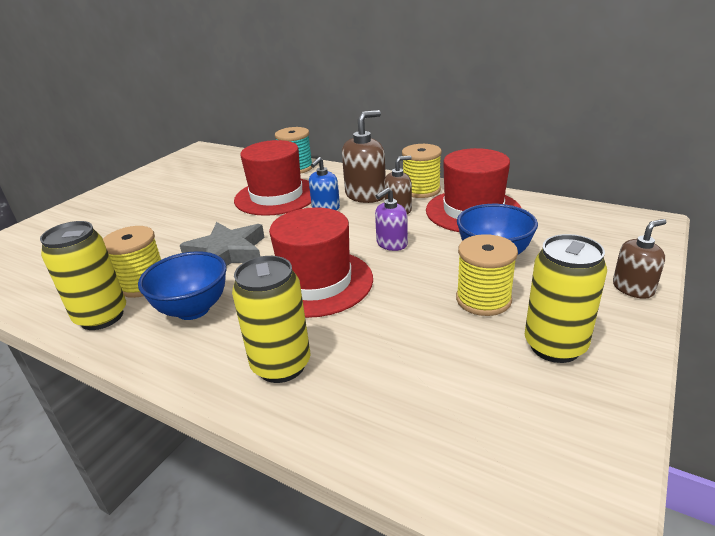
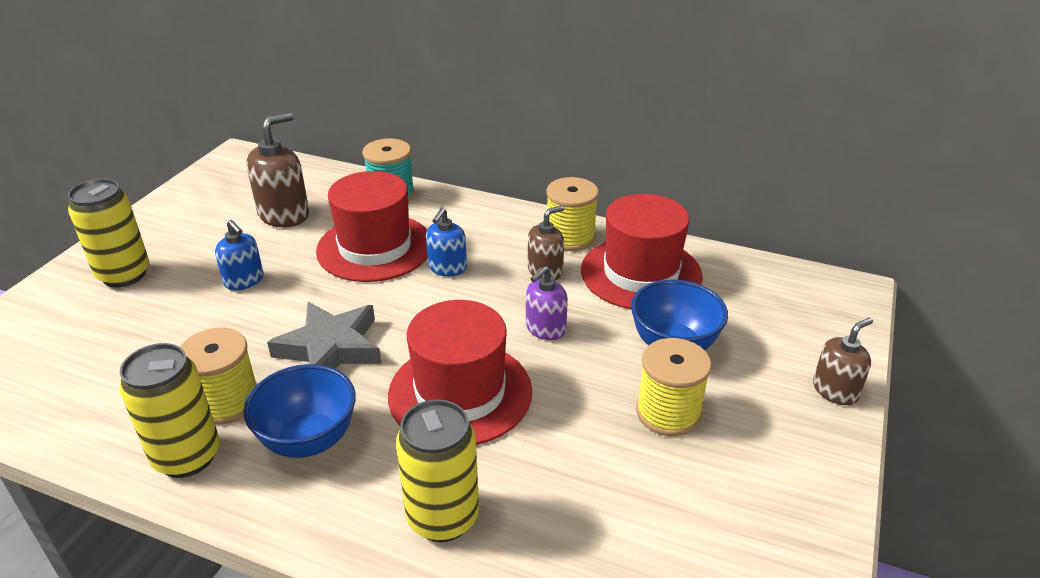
camera: 10 degrees left, 5 degrees up
(180, 214) = (244, 280): none -> blue soap dispenser
(365, 195) = (497, 245): brown soap dispenser -> brown soap dispenser (284, 214)
(555, 346) = (754, 475): yellow can -> yellow can (124, 275)

